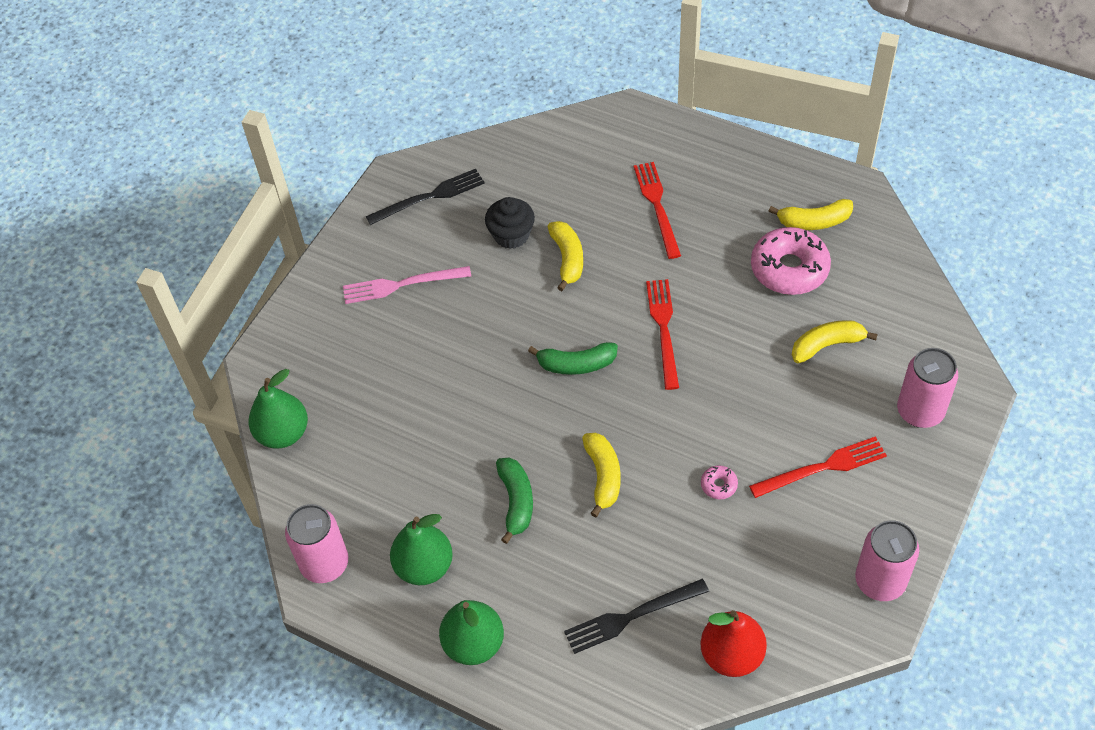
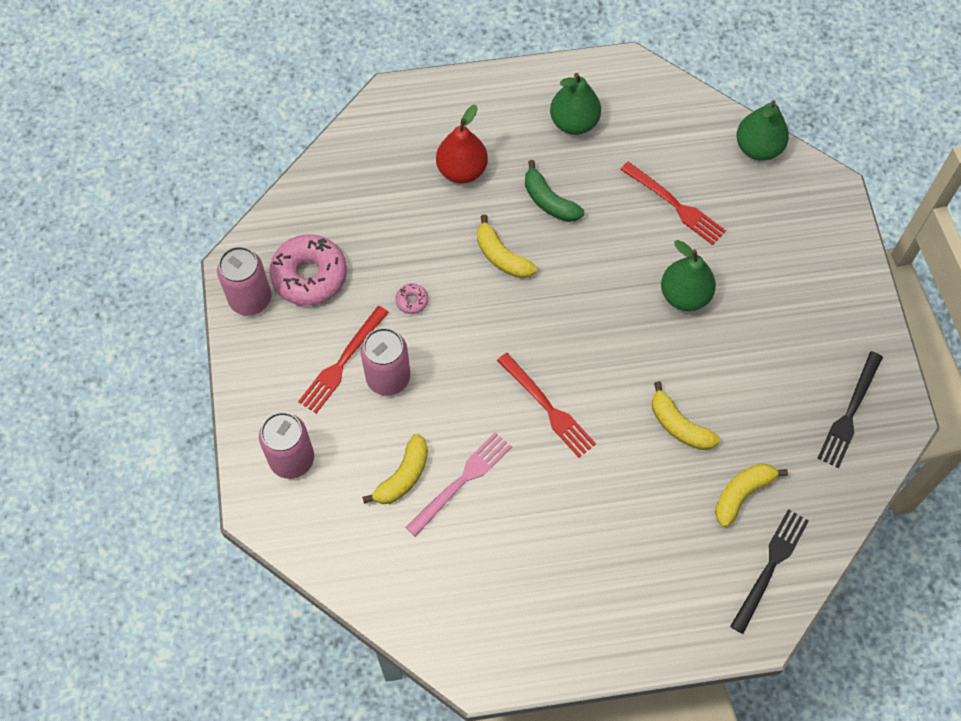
camera: 140 degrees right, 10 degrees up
(325, 564) = (641, 85): pink can -> pink can (388, 378)
(402, 284) = (790, 315): pink fork -> pink fork (461, 482)
(473, 644) = (499, 97): green pear -> green pear (685, 295)
(511, 235) = (746, 419): black cupcake -> none
(576, 364) = (592, 332): green banana -> none
(632, 616) = (408, 174): black fork -> black fork (770, 567)
(657, 206) = (645, 531): red fork -> red fork (674, 205)
(731, 655) = (324, 189): red pear -> red pear (462, 170)
(789, 269) = (483, 536): pink donut -> pink donut (309, 275)
(814, 222) = (493, 606): yellow banana -> yellow banana (742, 494)

